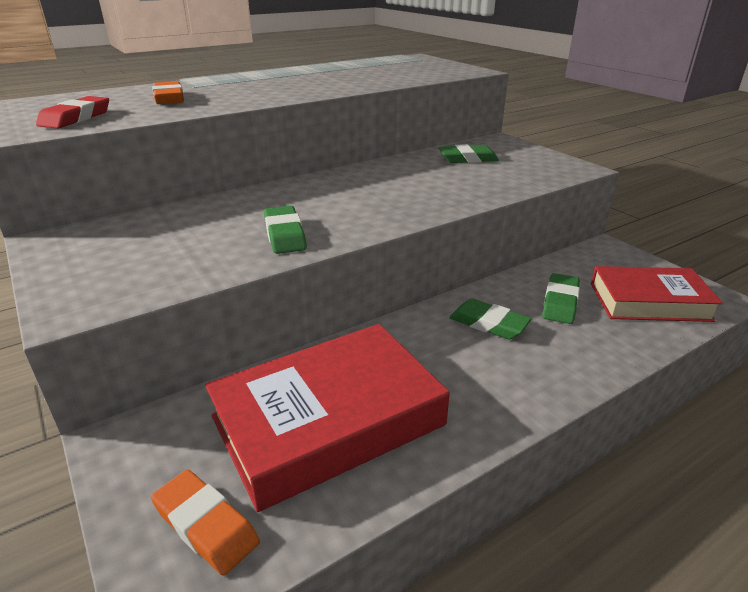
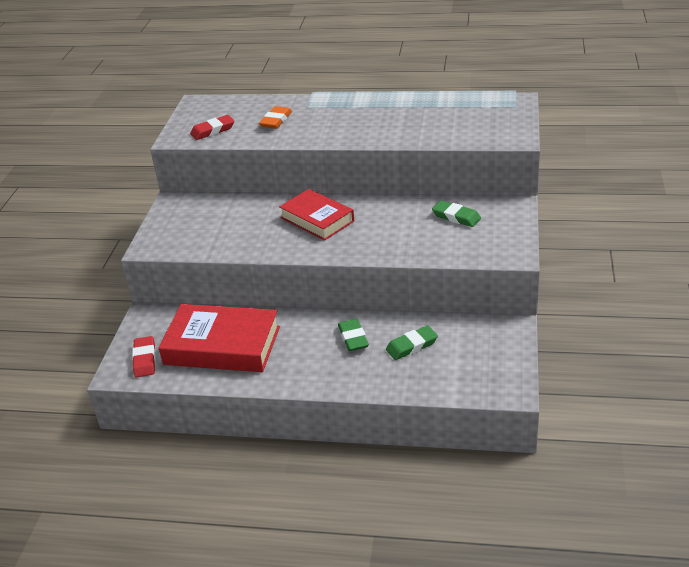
camera: 45 degrees right, 5 degrees up
(206, 525) = (145, 359): orange eraser -> red eraser
(285, 235) = (267, 240): green eraser -> none
(649, 301) = (464, 371): red book -> red book (317, 219)

